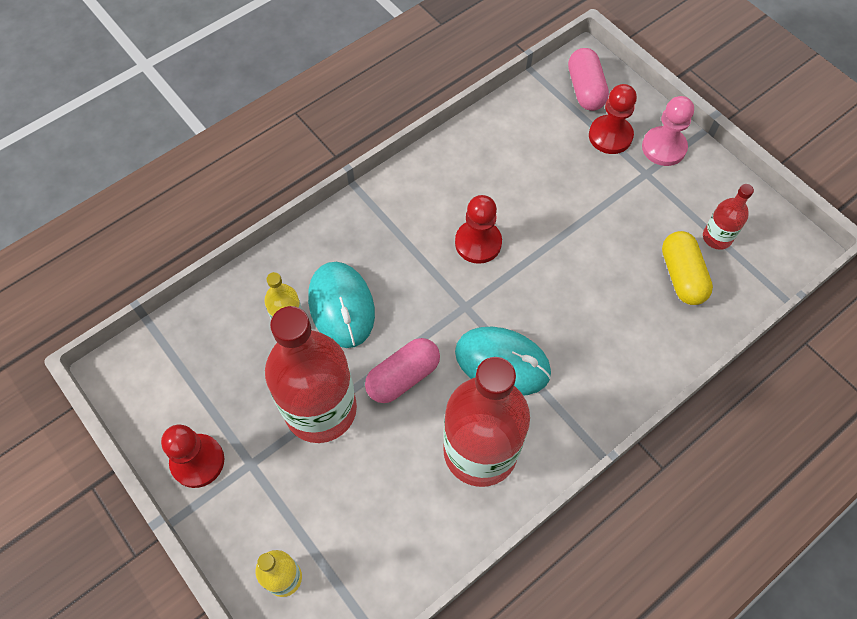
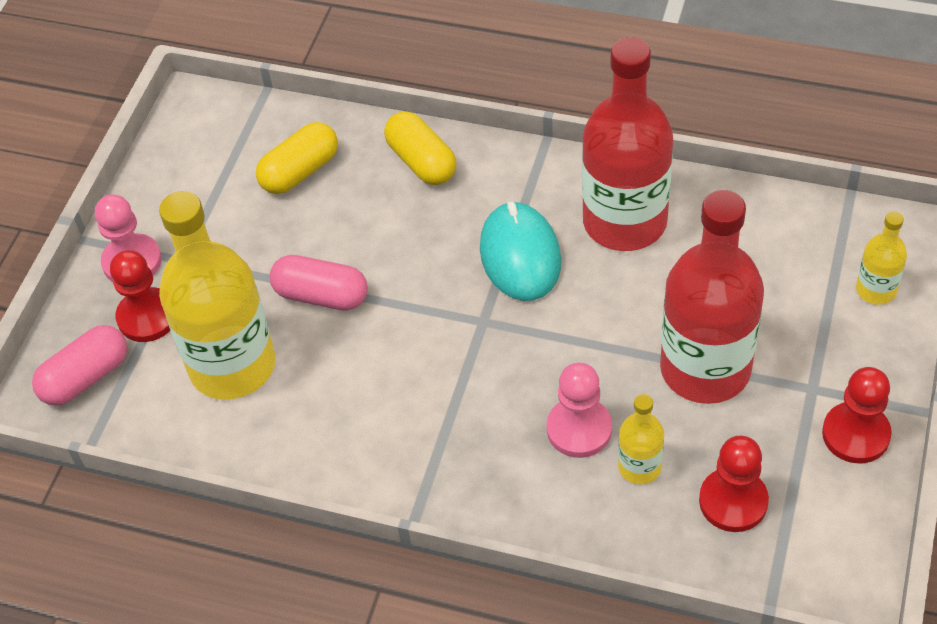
camera: 120 degrees left, 10 degrees down
(341, 306) = (579, 429): turquoise mouse -> pink pawn
(403, 377) = (608, 324): pink capsule -> pink capsule (321, 295)
(478, 243) = (395, 355): red pawn -> red pawn (733, 501)
(538, 159) = (232, 366): none -> yellow bottle
(638, 355) = (421, 162): none -> yellow capsule
(717, 237) = (229, 166): red bottle -> none

